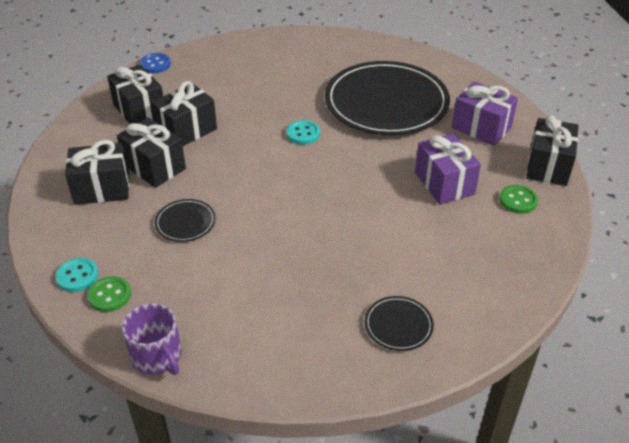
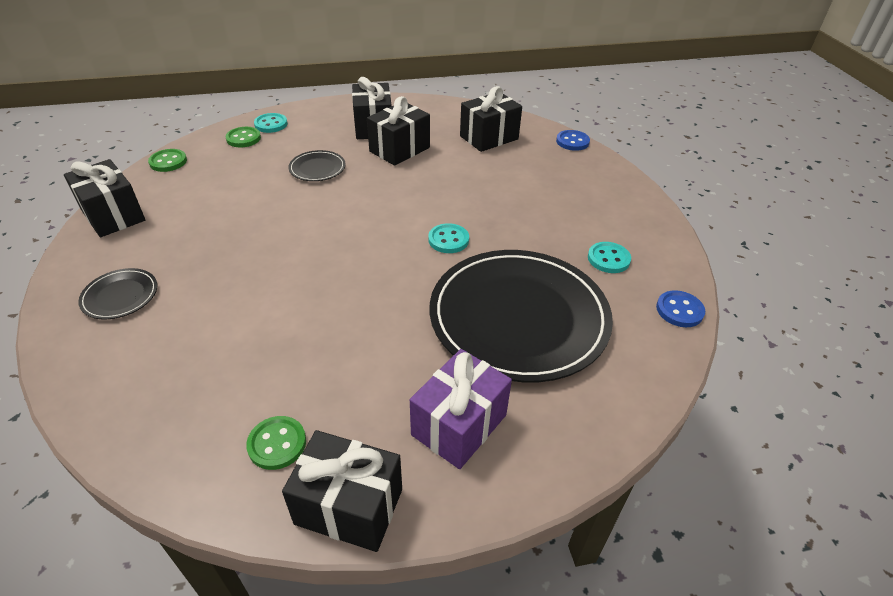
camera: 90 degrees right, 0 degrees up
(157, 356) = (168, 162): purple mug -> green button
(186, 130) = (456, 164): black gift -> black gift (113, 215)
(321, 62) = (608, 259): none -> turquoise button
(369, 42) = (679, 310): none -> blue button
(444, 183) = (333, 361): purple gift -> none

